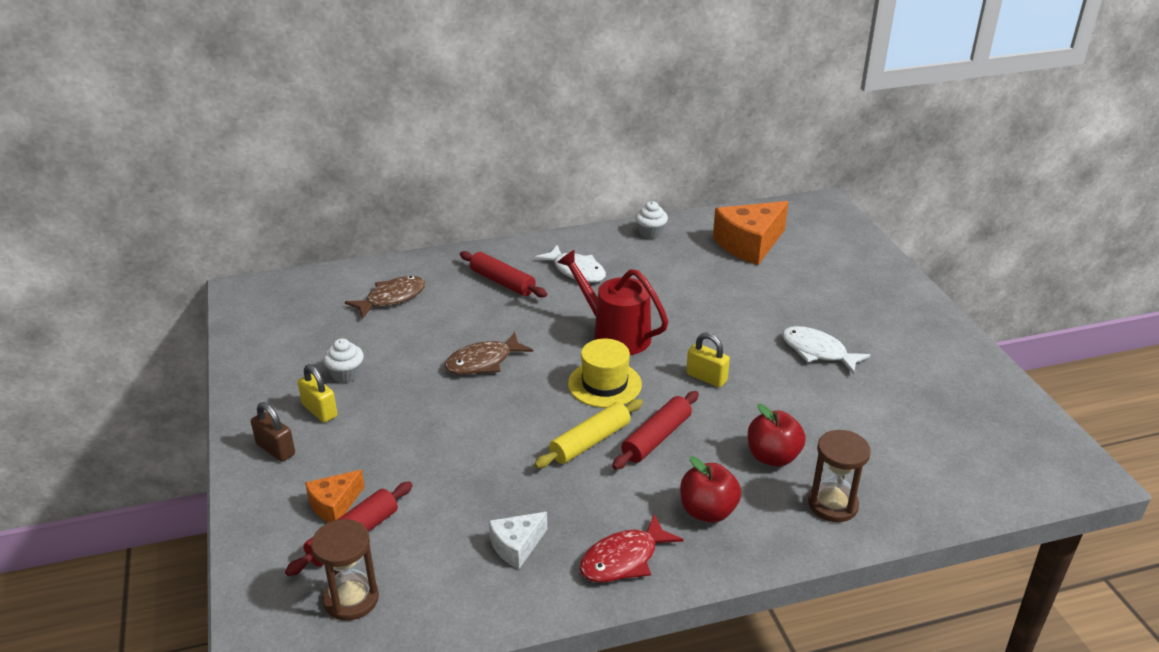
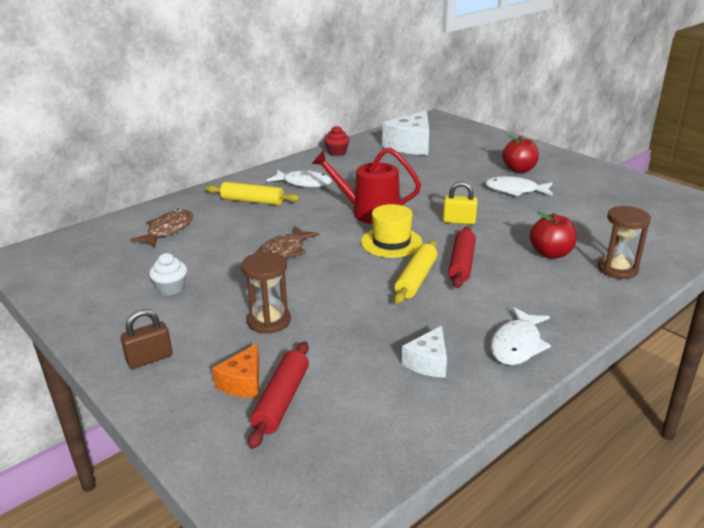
camera: 25 degrees left, 5 degrees down
(276, 449) = (149, 358): brown padlock -> brown padlock turned 45 degrees counterclockwise
(319, 411) = (168, 319): yellow padlock -> none
(351, 599) = (323, 449): brown hourglass -> brown hourglass (269, 321)
(502, 282) = (252, 201): red rolling pin -> yellow rolling pin
(624, 559) = (517, 344): red fish -> white fish
(650, 233) = (337, 152): white cupcake -> red cupcake
(707, 511) = (543, 297): red apple -> red apple (519, 170)
(749, 244) = (411, 145): orange cheese -> white cheese

